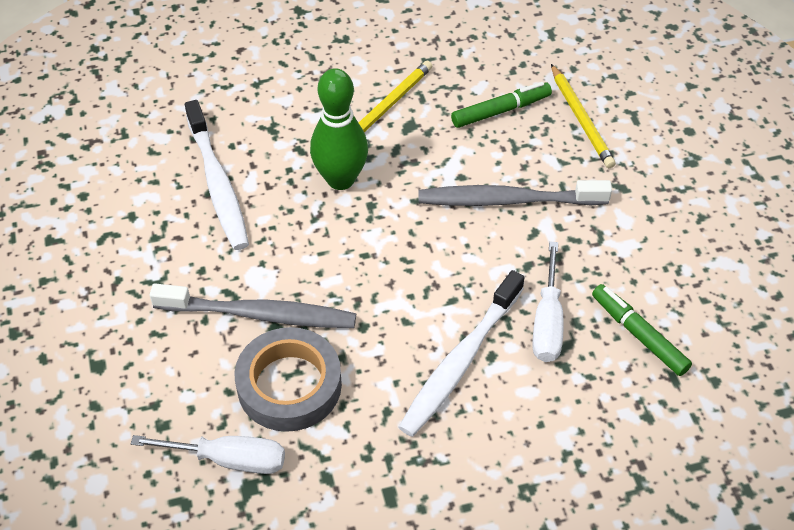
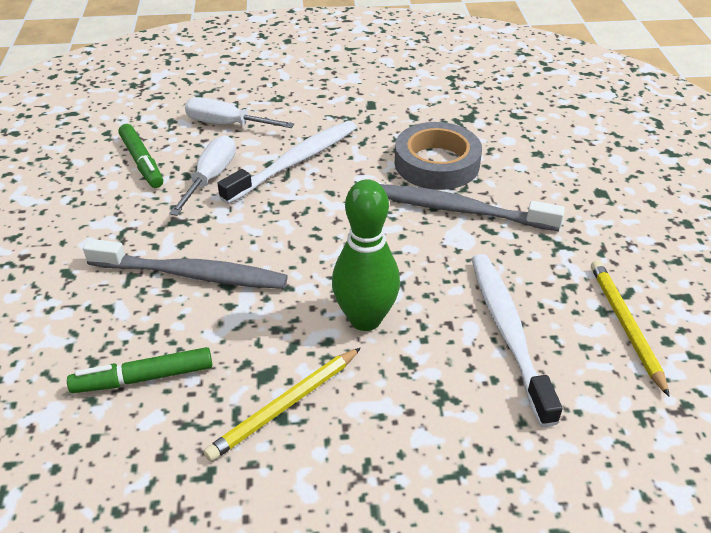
camera: 170 degrees left, 10 degrees down
(228, 459) = (484, 130): white screwdriver -> white screwdriver (227, 124)
(581, 119) = (54, 353): yellow pencil -> yellow pencil (625, 326)

